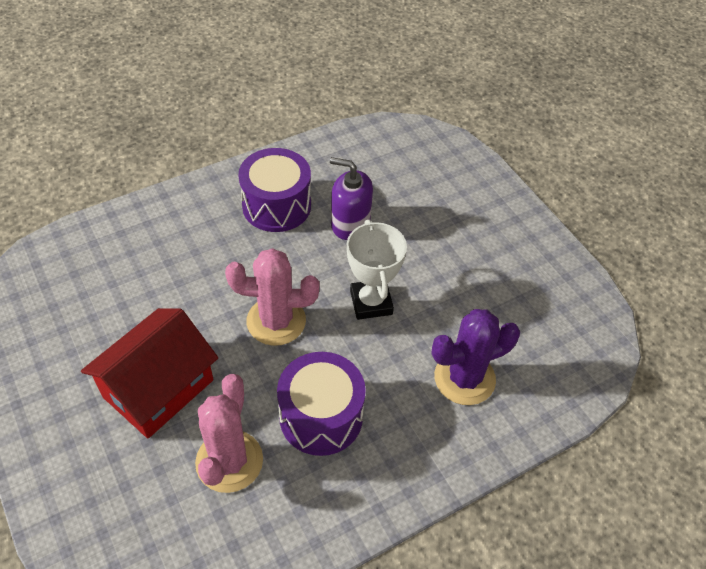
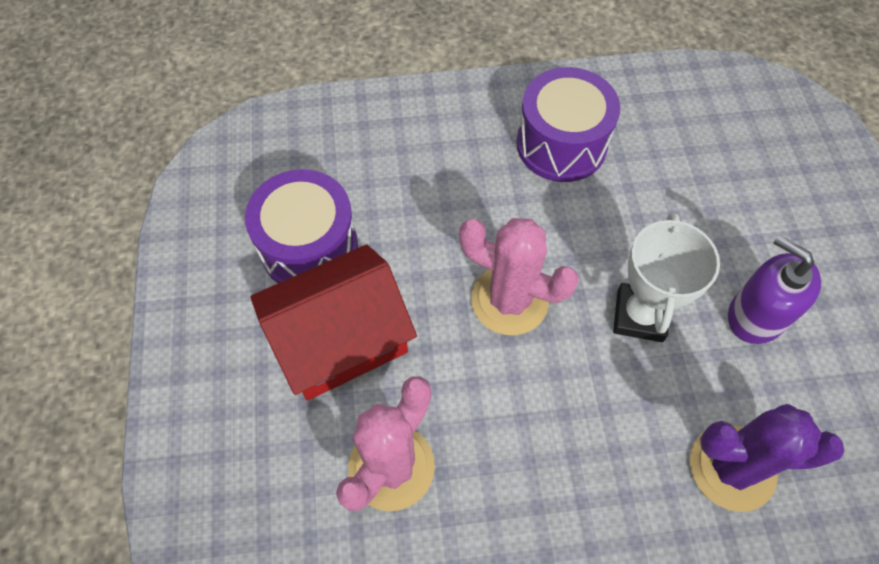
camera: 25 degrees right, 10 degrees up
(321, 416) = (523, 450): purple drum -> purple drum (309, 247)
(350, 223) = (648, 197): purple soap dispenser -> purple soap dispenser (756, 316)

